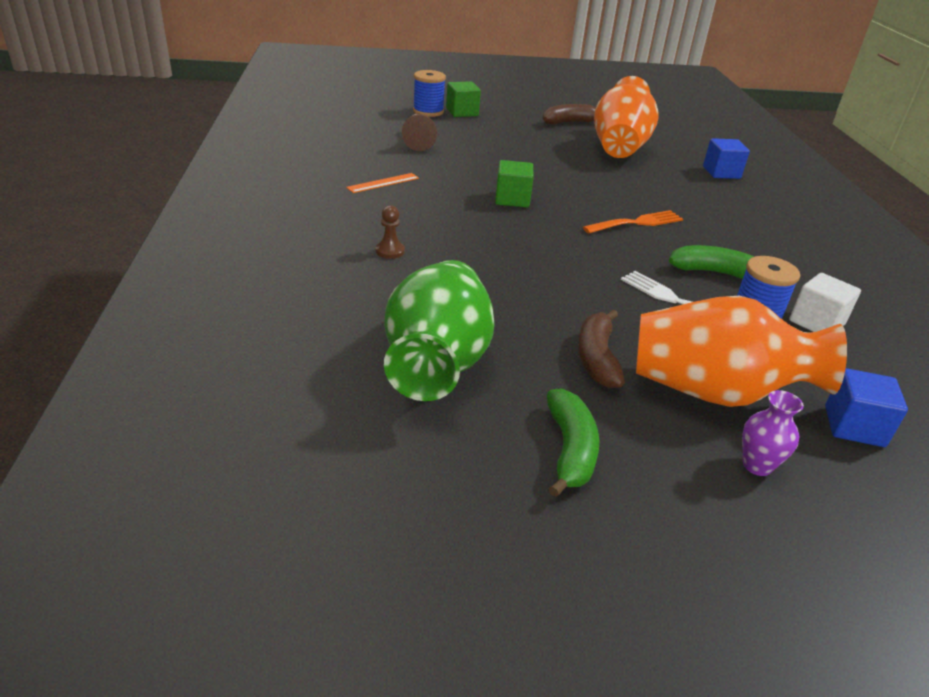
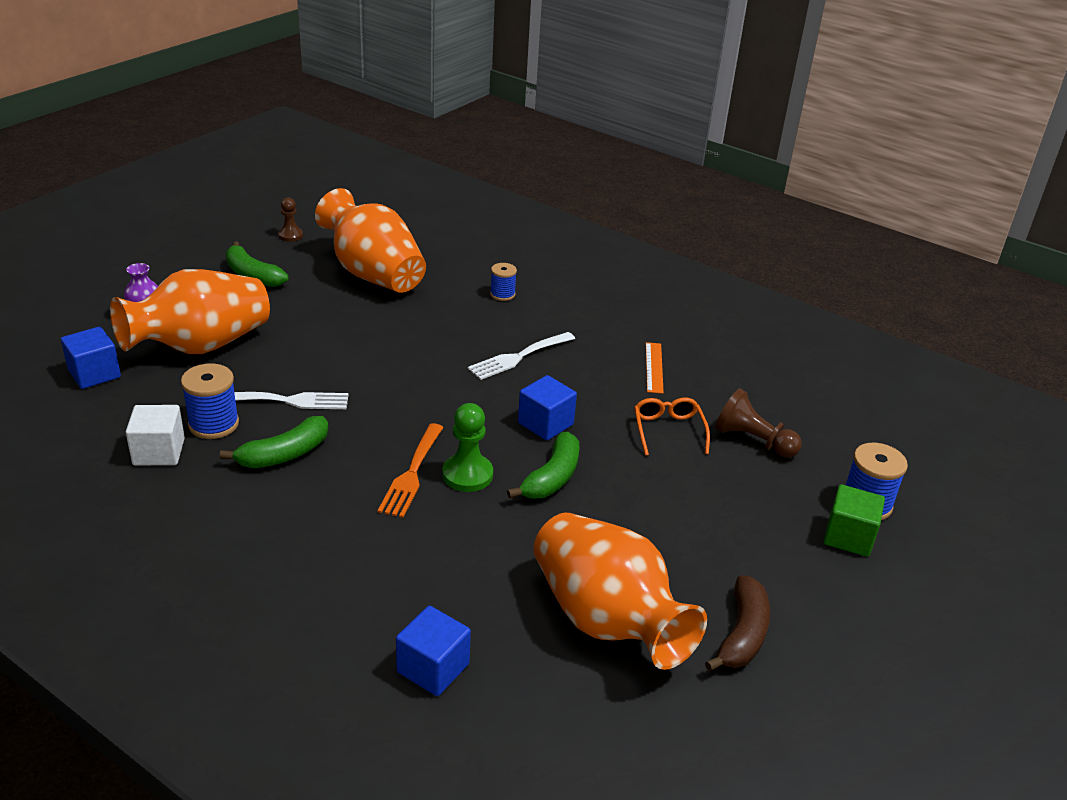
camera: 130 degrees right, 0 degrees up
(366, 272) = (502, 294): none -> blue spool
(390, 251) = (521, 316): brown pawn -> brown pawn (290, 235)
(437, 362) = (373, 274): green vase -> orange vase
(450, 164) = (668, 431): none -> orange glasses
(453, 232) = (518, 357): none -> white fork
(512, 199) = (545, 424): green cube -> blue cube
(556, 183) = (552, 478): none -> green banana
(597, 358) = (293, 325): brown banana -> none
(603, 206) = (467, 475): none -> green pawn

